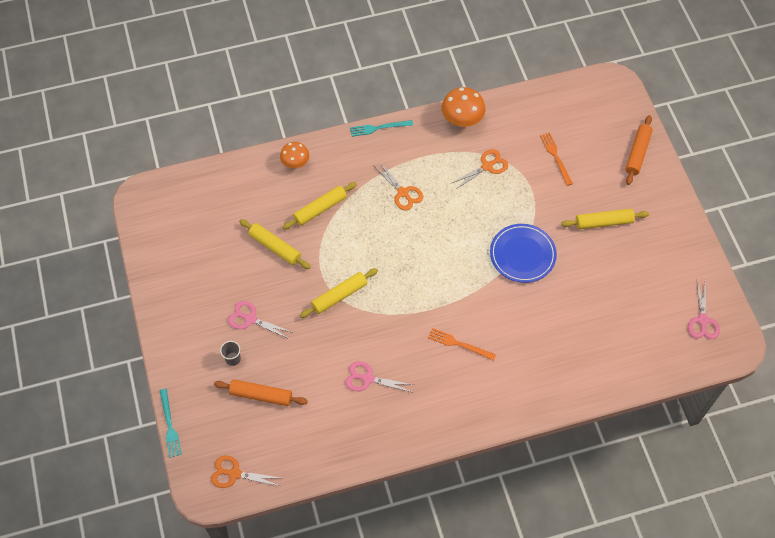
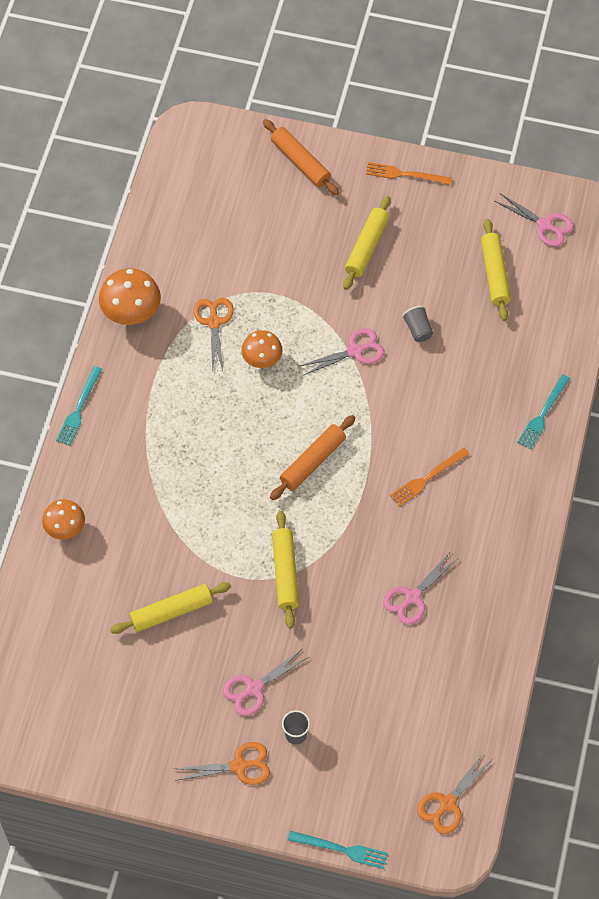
camera: 60 degrees left, 0 degrees up
(261, 395) = (363, 725): orange rolling pin -> orange rolling pin (312, 461)
(320, 209) = (150, 533): yellow rolling pin -> yellow rolling pin (494, 274)
(403, 193) = (189, 431): orange scissors -> orange scissors (239, 766)
(479, 206) = (262, 360): none -> orange mushroom
(522, 255) = (355, 351): blue plate -> pink scissors
(555, 157) = (250, 245): orange fork -> orange fork (405, 174)
(555, 392) = (543, 414): none -> turquoise fork
(564, 283) = (418, 329): none -> grey cup

